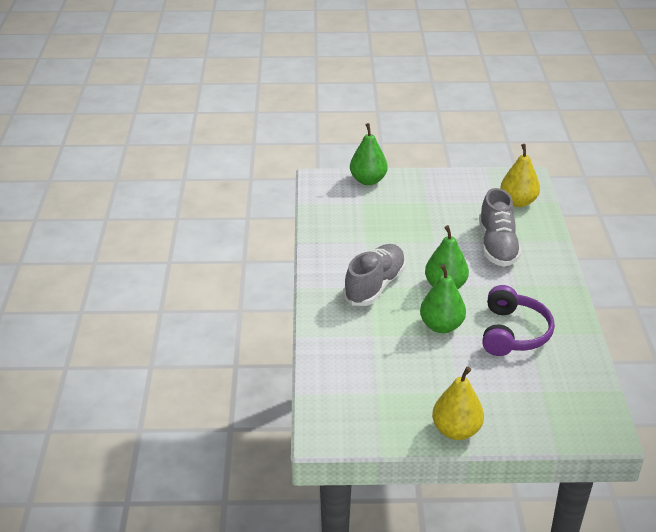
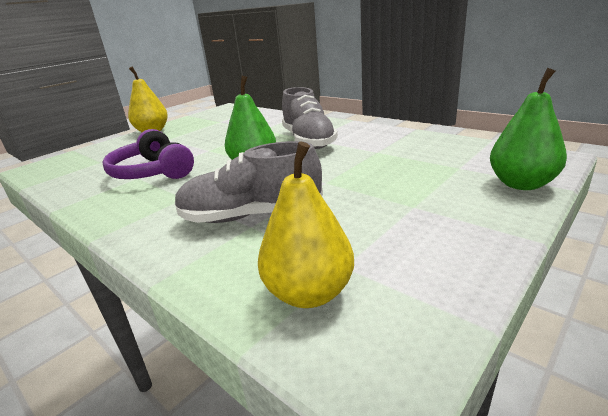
camera: 135 degrees right, 10 degrees down
(441, 326) = (220, 150): green pear -> none
(497, 246) = (251, 216): grey shoe -> grey shoe turned 45 degrees counterclockwise

